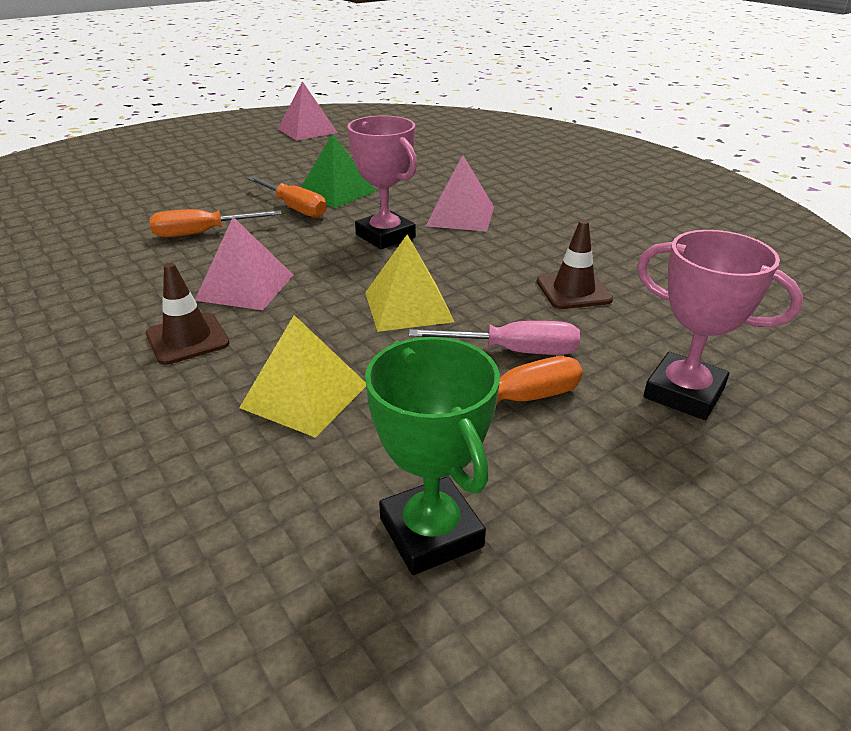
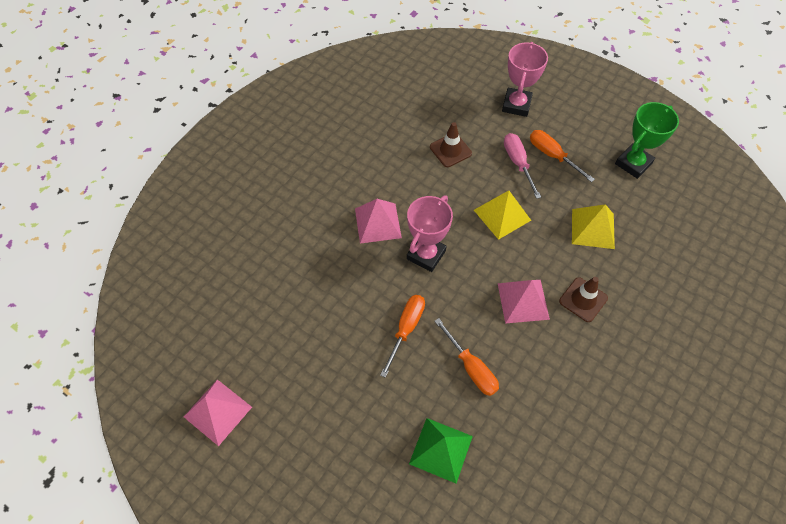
camera: 110 degrees left, 25 degrees up
(337, 192) = (365, 314): green pyramid -> green pyramid (441, 449)

